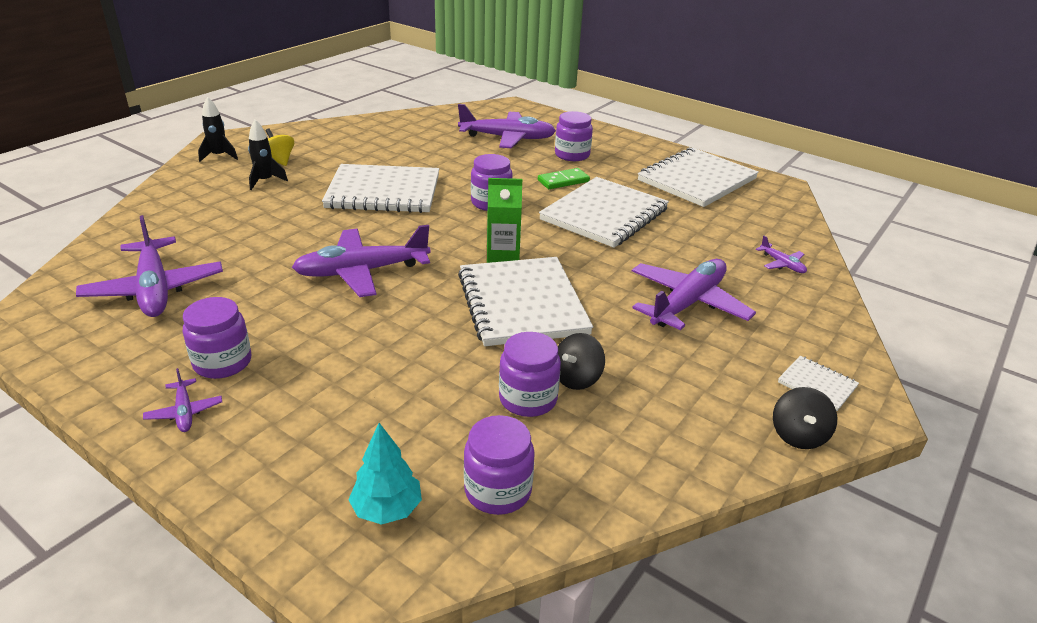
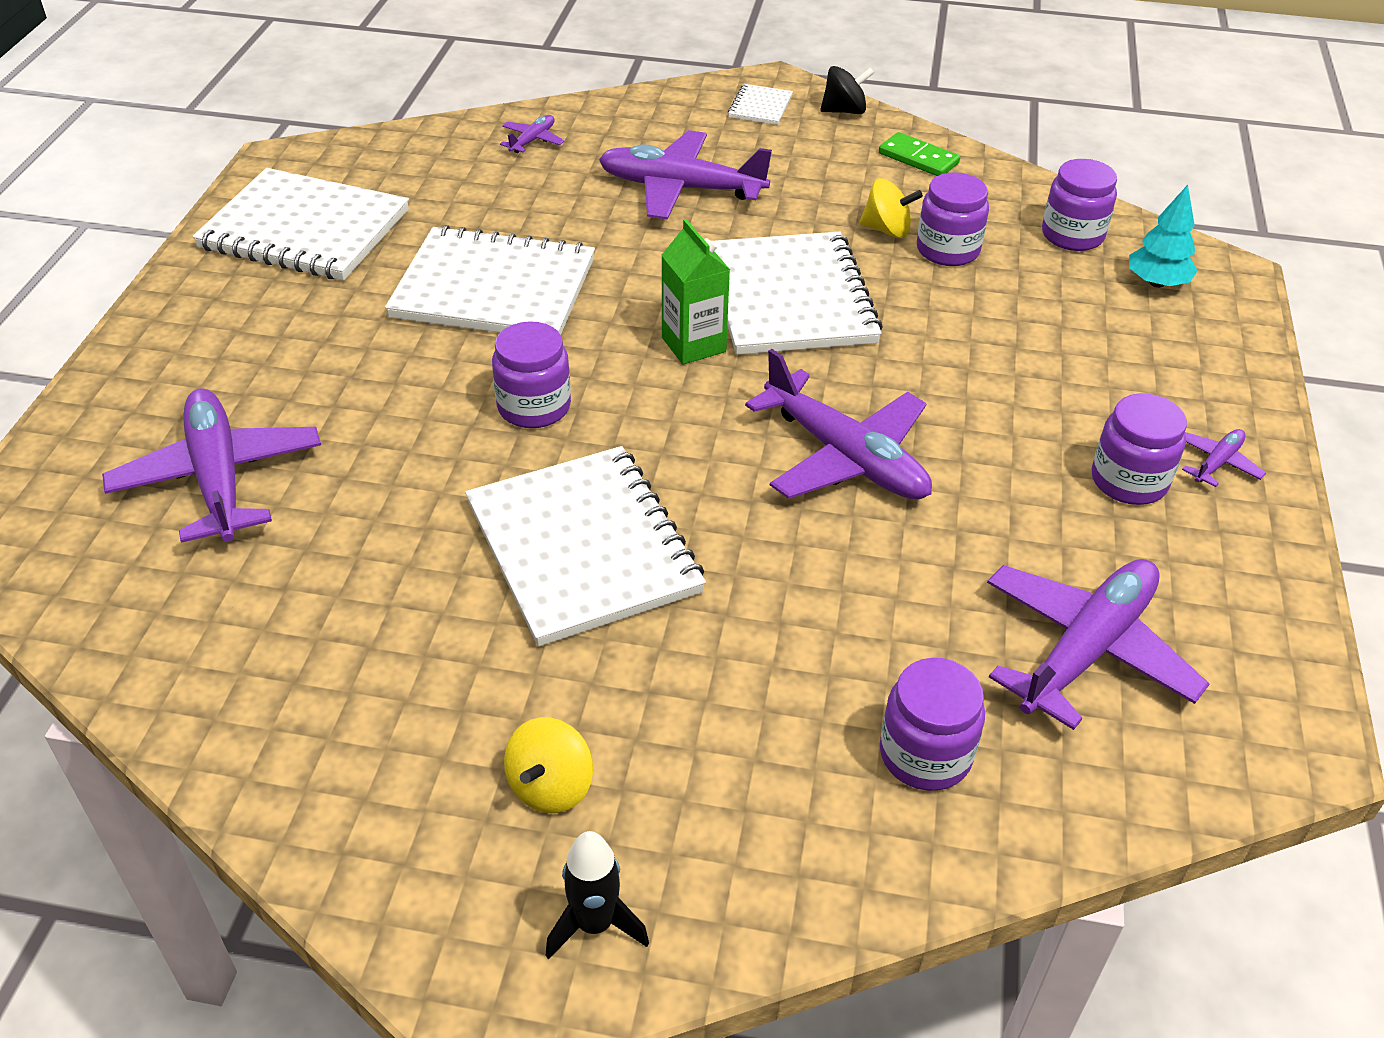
camera: 115 degrees left, 10 degrees up
(265, 181) = (658, 747): black rocket -> none
(522, 304) = (790, 298): white notebook -> white notebook turned 60 degrees counterclockwise
(563, 181) = (394, 355): green domino -> green domino (918, 158)
(572, 155) = (267, 373): purple jar -> purple jar (925, 755)
(577, 378) = (887, 230): black spinning top -> yellow spinning top

